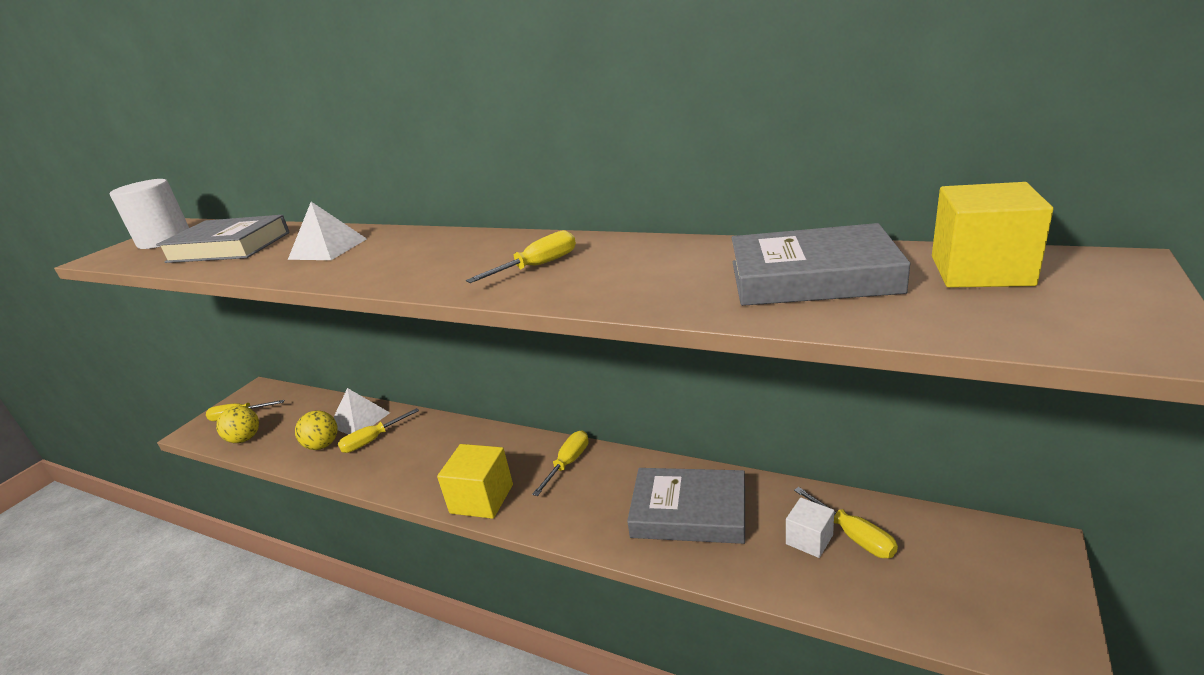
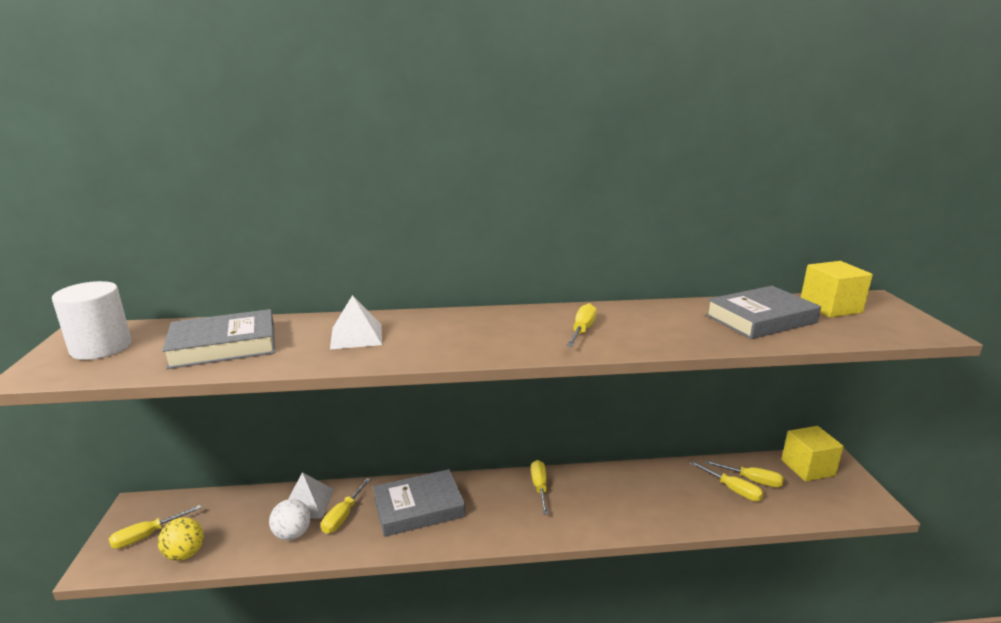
camera: 35 degrees left, 5 degrees down
(323, 445) = (292, 534): yellow ball -> white ball
(482, 499) = (499, 531): yellow cube -> yellow cube (808, 467)
(689, 512) = (652, 495): grey book -> grey book (419, 508)
(809, 539) = (732, 489): white cube -> yellow screwdriver

